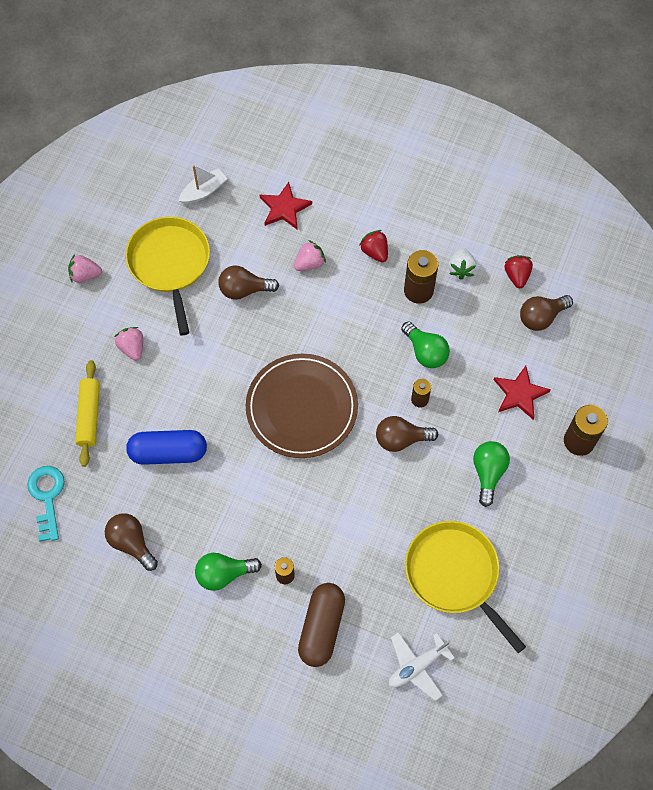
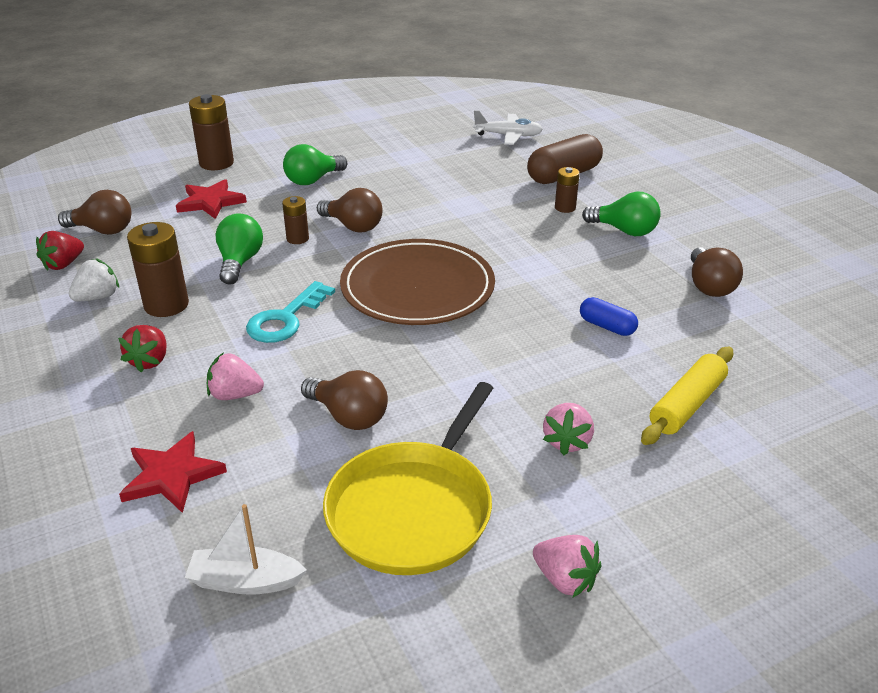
camera: 140 degrees left, 30 degrees down
(47, 497) = (796, 362): turquoise key -> turquoise key (286, 319)
(168, 452) = (607, 326): blue capsule -> blue capsule, size x0.55
(455, 574) = (420, 154): yellow pan -> none

